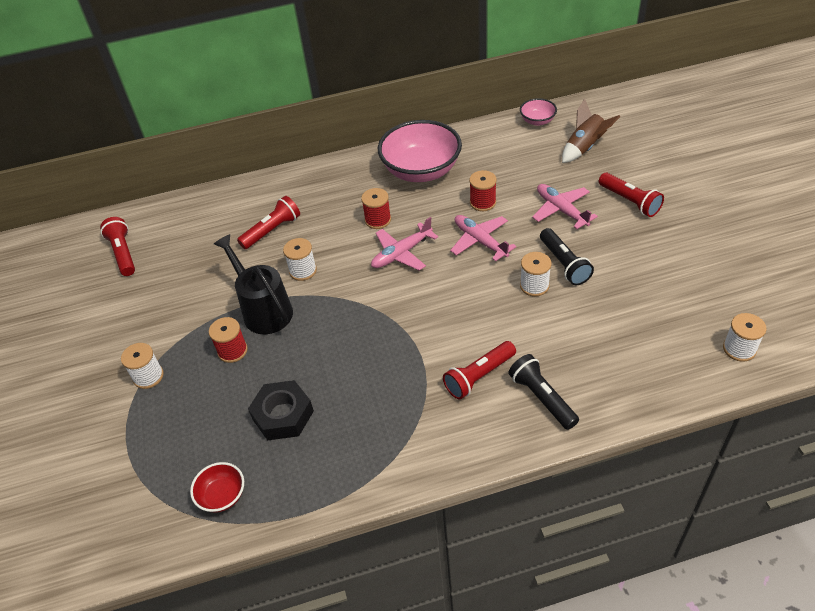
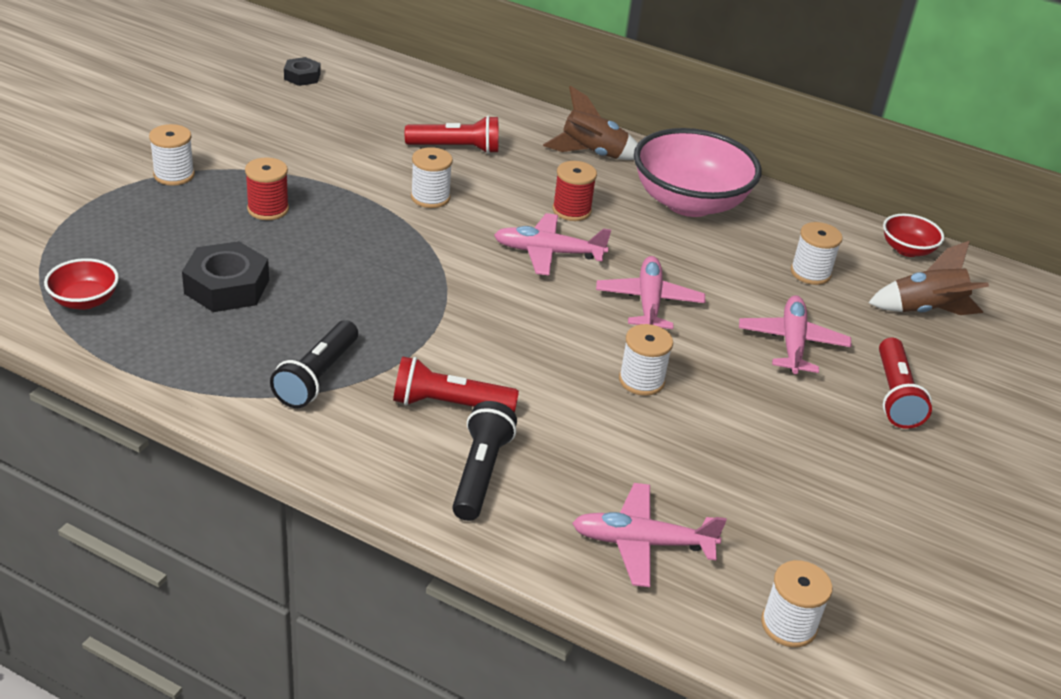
camera: 35 degrees right, 10 degrees down
(123, 253) = (302, 76): red flashlight -> black nut
(263, 310) = (345, 200): black watering can -> none
(341, 179) = (592, 154): none -> brown rocket
(483, 202) = (710, 273): red spool -> none
(519, 166) = (810, 273): none -> white spool
(537, 121) = (907, 250): pink bowl -> red bowl
(564, 264) = (709, 388): black flashlight -> black flashlight (317, 377)
(645, 366) = (642, 543): none -> pink plane

